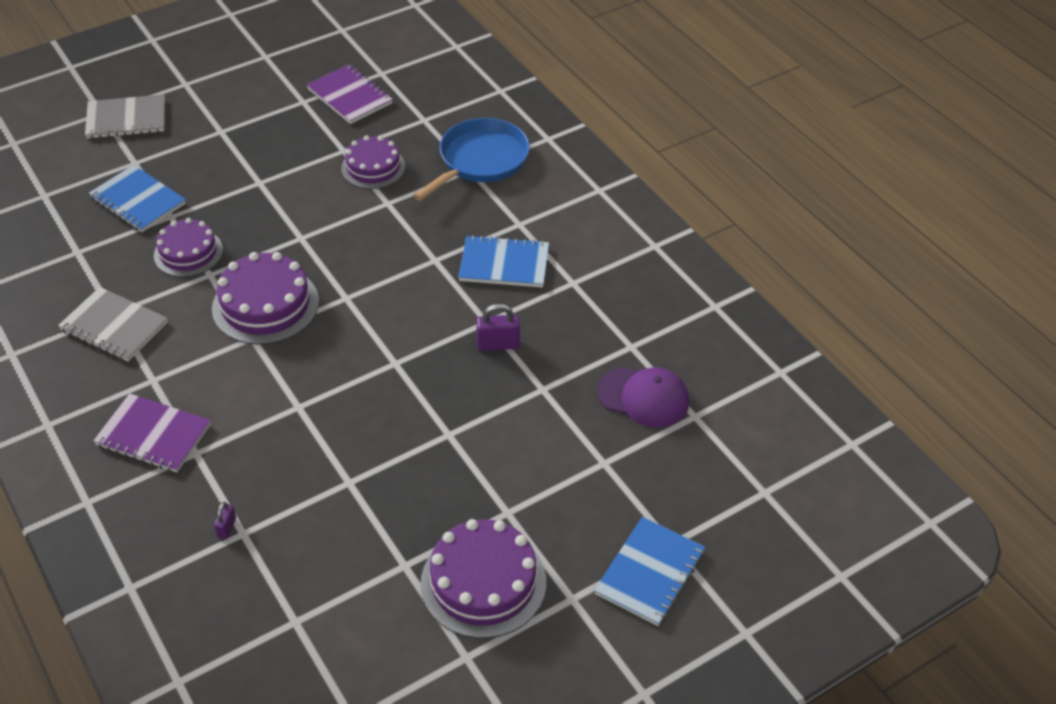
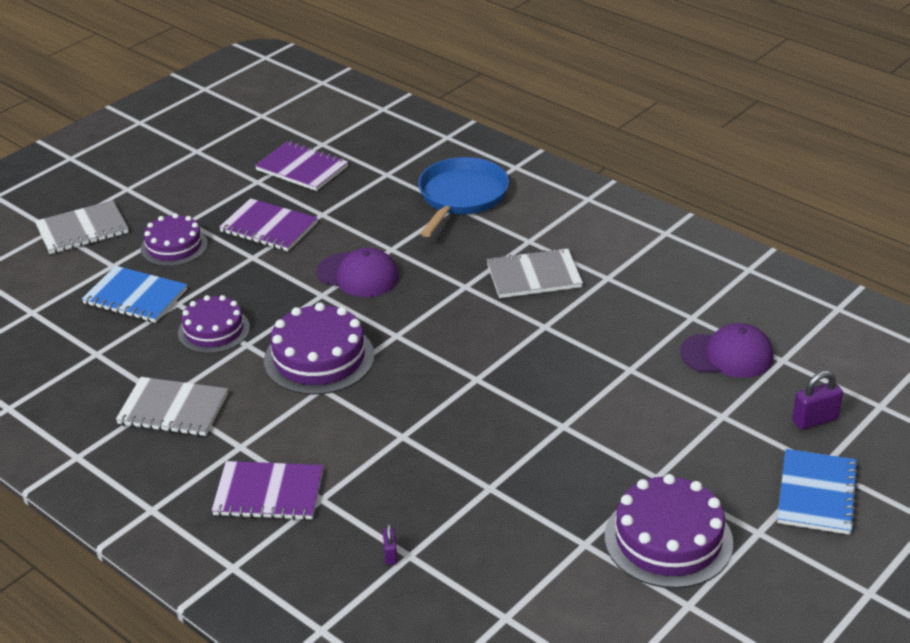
camera: 15 degrees left, 10 degrees down
(289, 154) = (269, 227): none -> purple notebook
(343, 224) = (358, 275): none -> purple cap
(373, 167) = (359, 222): purple cake -> purple cake (174, 246)
(498, 344) = (567, 342): purple padlock -> purple padlock (815, 420)
(504, 264) = (534, 276): blue notebook -> grey notebook

